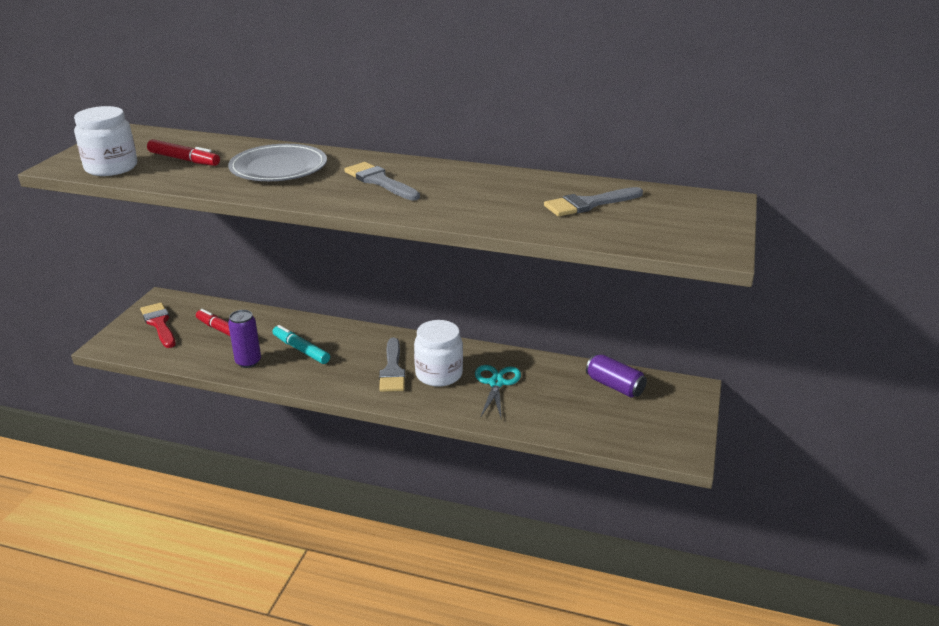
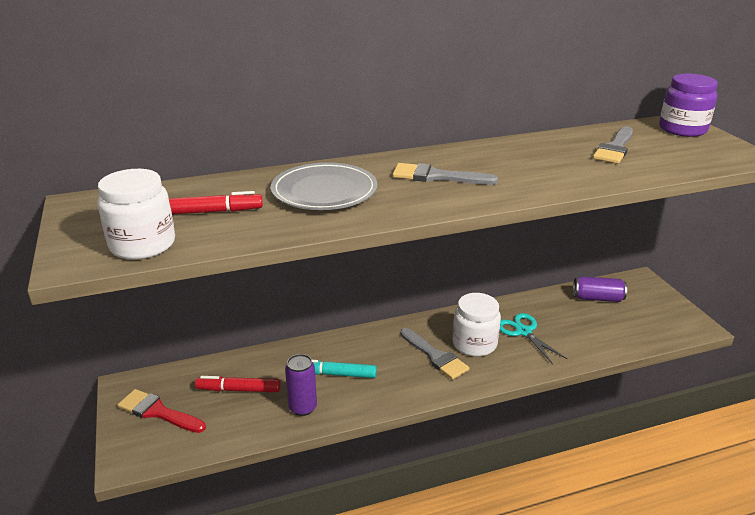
camera: 35 degrees left, 0 degrees up
(706, 208) = (682, 129): none -> purple jar

